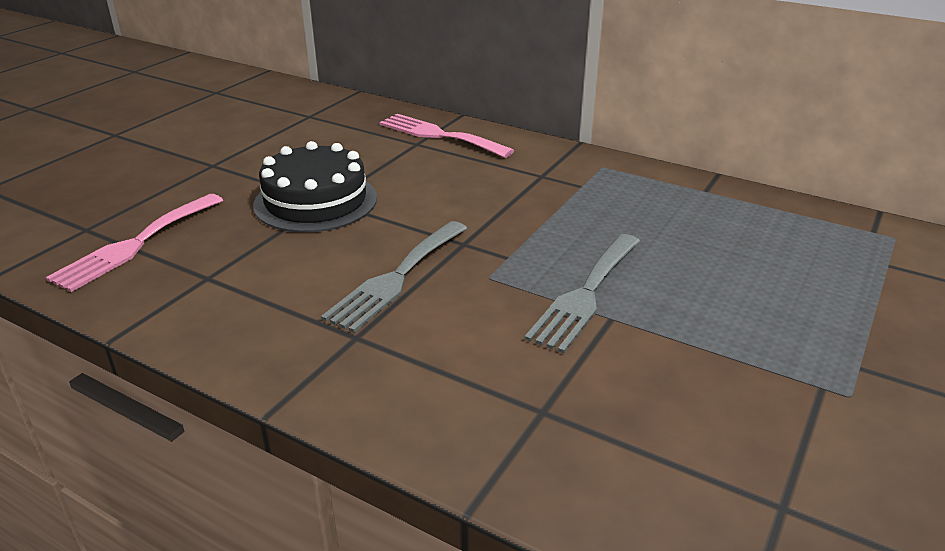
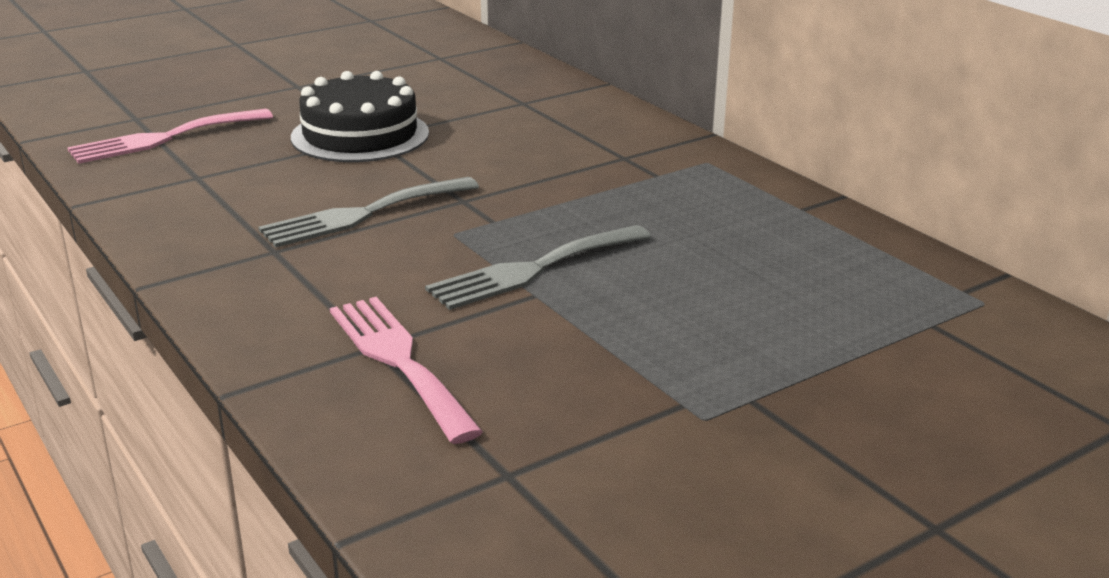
camera: 25 degrees right, 5 degrees down
(439, 135) = (557, 99): pink fork -> pink fork (399, 361)

